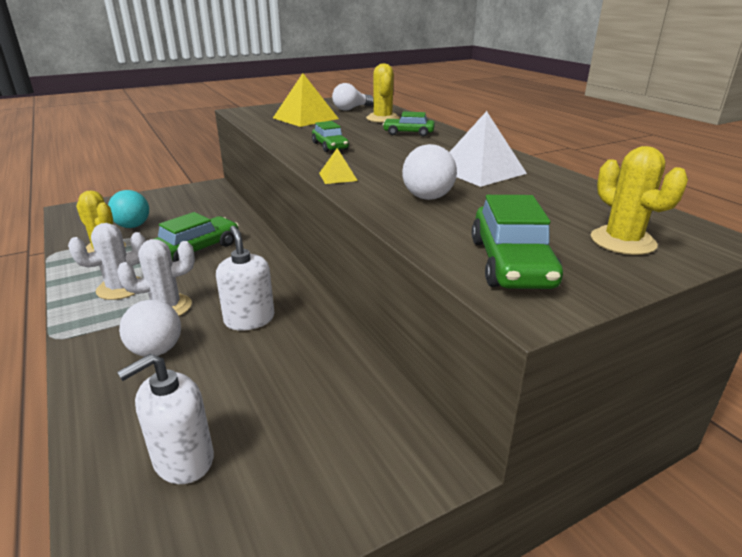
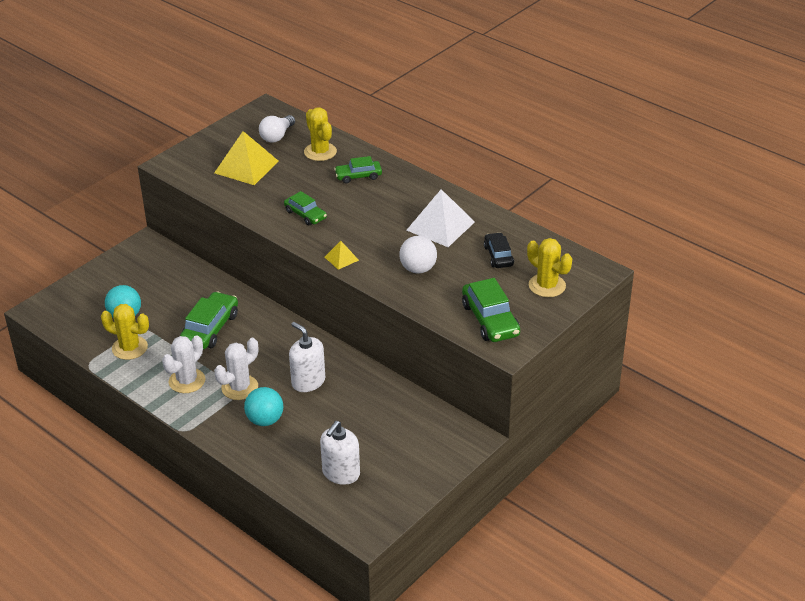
camera: 20 degrees left, 10 degrees up
(156, 350) = (265, 420): white ball -> turquoise ball
(549, 202) = (498, 256): none -> black car

